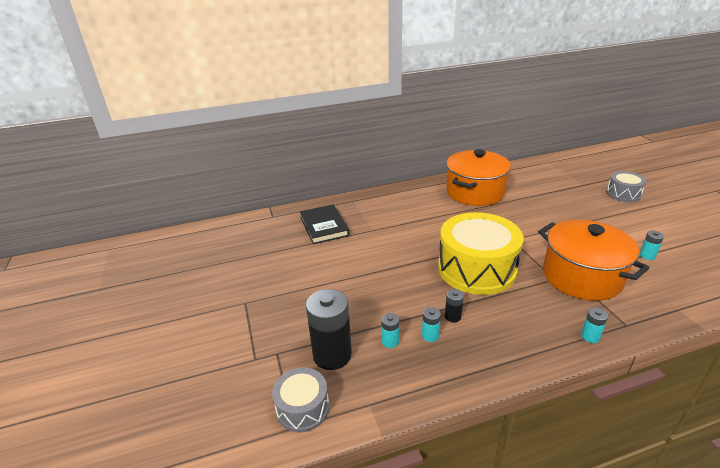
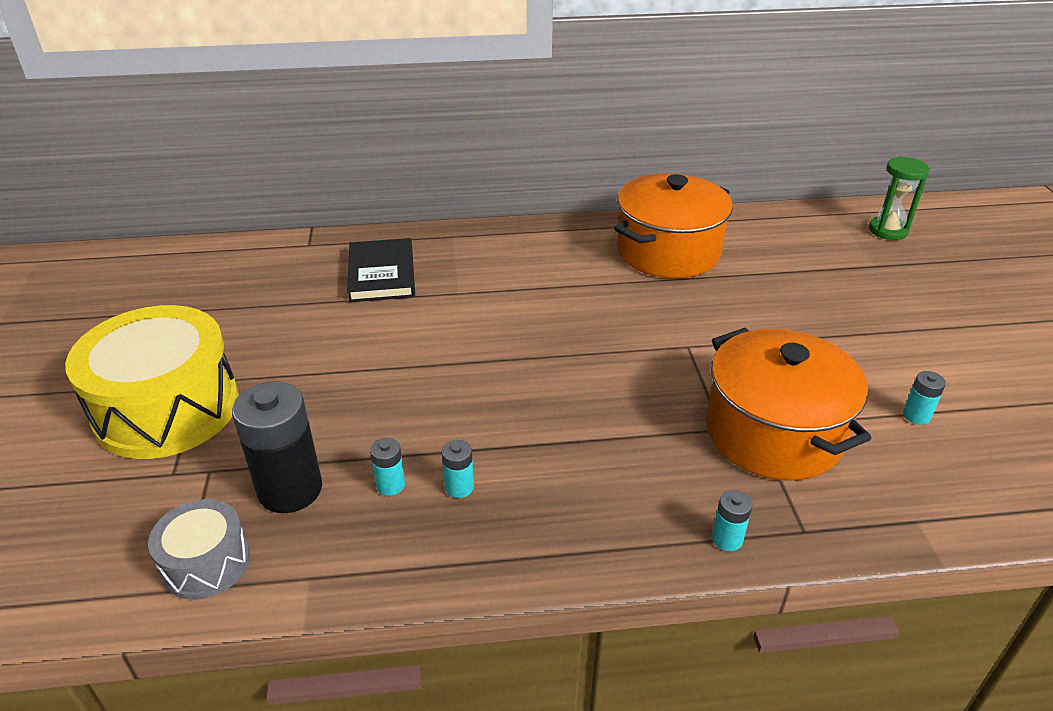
camera: 10 degrees right, 5 degrees up
(452, 316) = (512, 462): black battery -> none
(476, 269) = (596, 388): yellow drum -> yellow drum (167, 408)
(579, 166) = (888, 230): none -> green hourglass
(623, 194) = (941, 294): grey drum -> none

